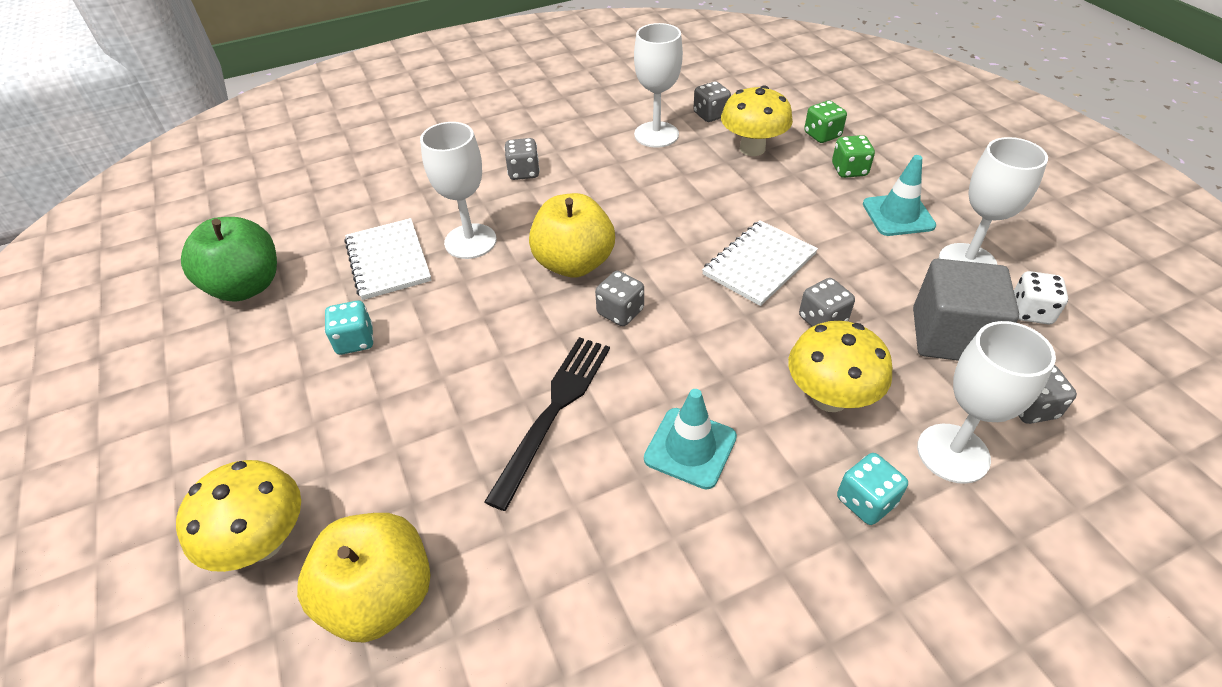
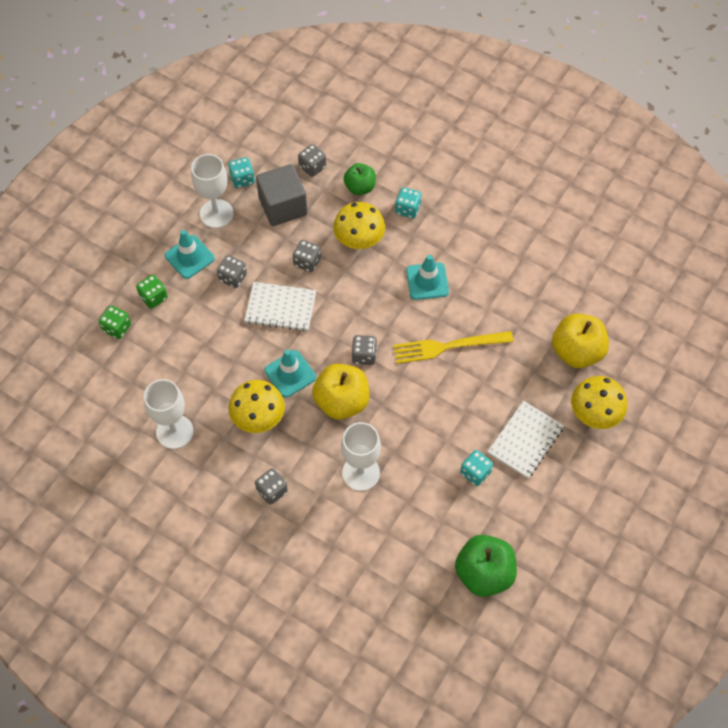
camera: 125 degrees left, 15 degrees up
(388, 260) = (408, 508): white notebook -> white notebook (525, 440)
(554, 411) = (448, 346): black fork -> yellow fork
(652, 236) = (290, 374): none -> turquoise traffic cone
(710, 115) = (127, 409): grey dice -> grey dice (233, 277)
(752, 148) = (159, 362): yellow mushroom -> yellow mushroom (258, 418)
(953, 453) = (360, 187): white goblet -> green apple
(1030, 312) = (242, 179): white dice -> turquoise dice

